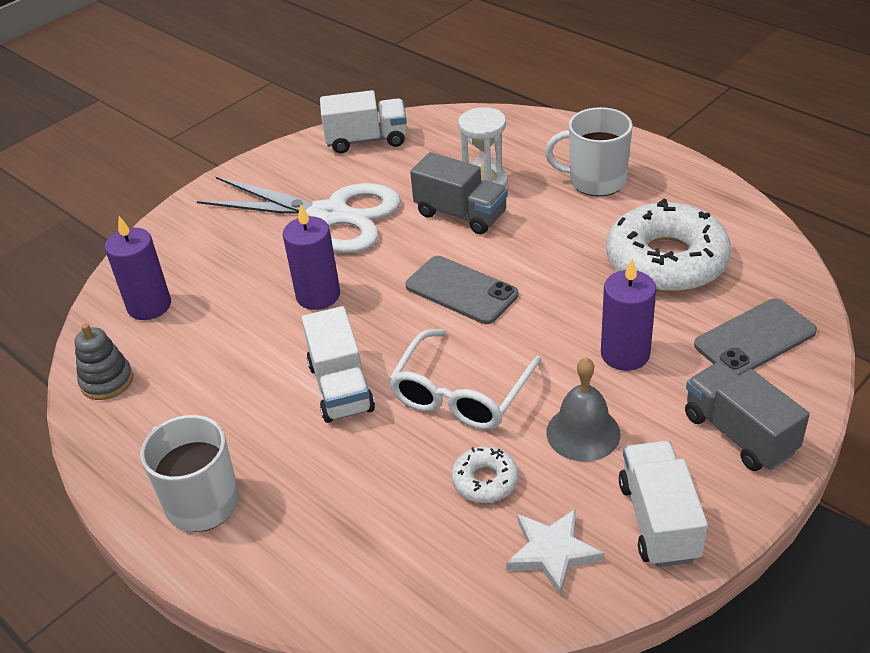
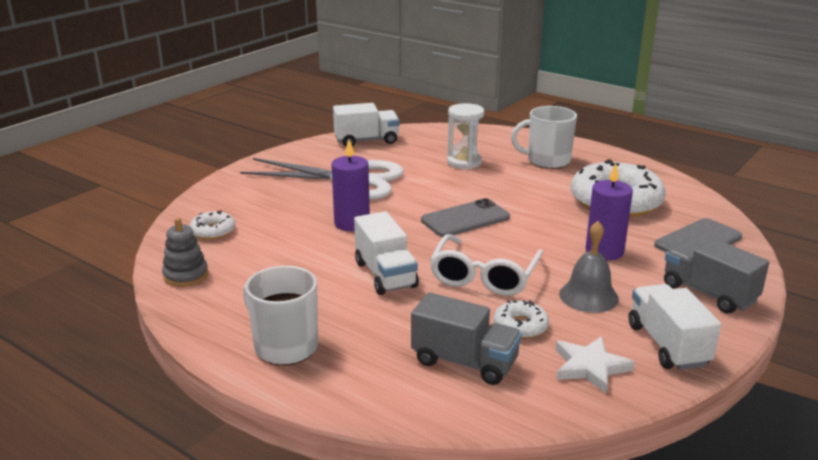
camera: 10 degrees left, 15 degrees down
(149, 306) = (213, 231): purple candle -> white donut
(461, 214) = (451, 178): grey truck -> grey truck (464, 362)
(461, 290) = (465, 219): grey phone -> grey phone turned 60 degrees counterclockwise

